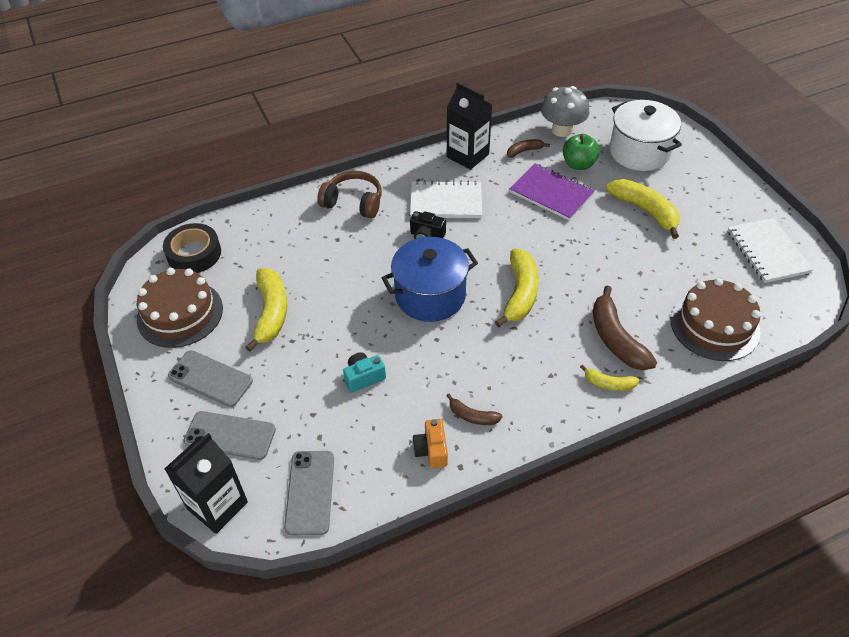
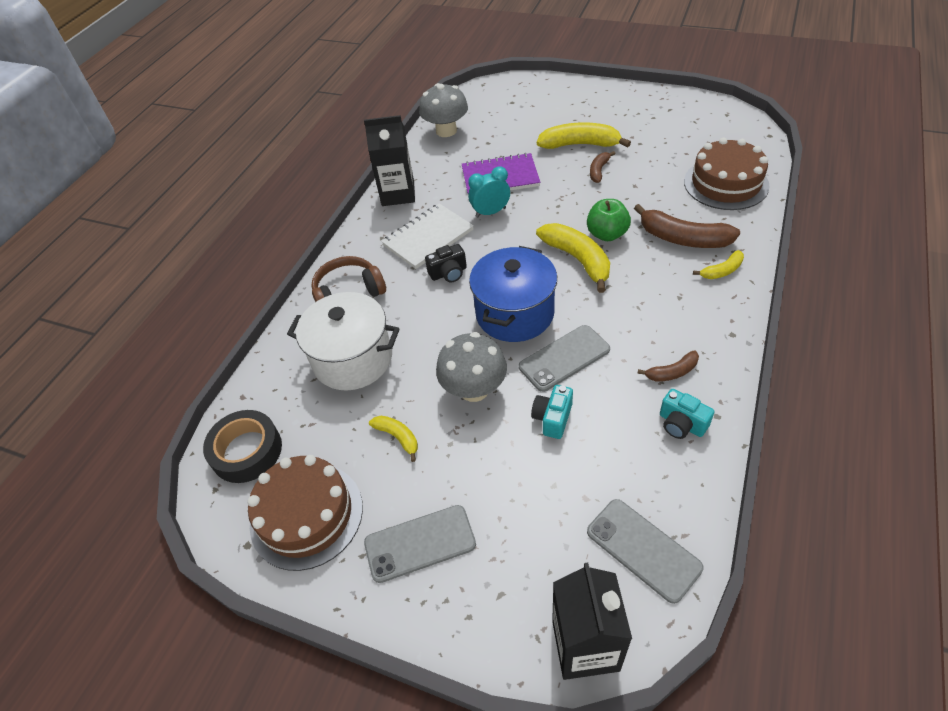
camera: 40 degrees left, 0 degrees up
(230, 436) = (509, 574): grey phone -> grey phone (564, 358)
(271, 312) = (398, 437): yellow banana -> yellow banana, size x0.53
(345, 321) = (474, 389): none -> grey mushroom
(431, 450) = (681, 424): orange camera -> turquoise camera
(509, 214) = (490, 212): none -> turquoise clock
(524, 151) = (438, 162): brown banana -> brown banana (599, 171)
(578, 164) = (491, 145): green apple -> green apple (607, 234)
(639, 152) = (521, 111): white pot -> white pot (353, 359)
(767, 252) = (688, 118): white notebook -> none

